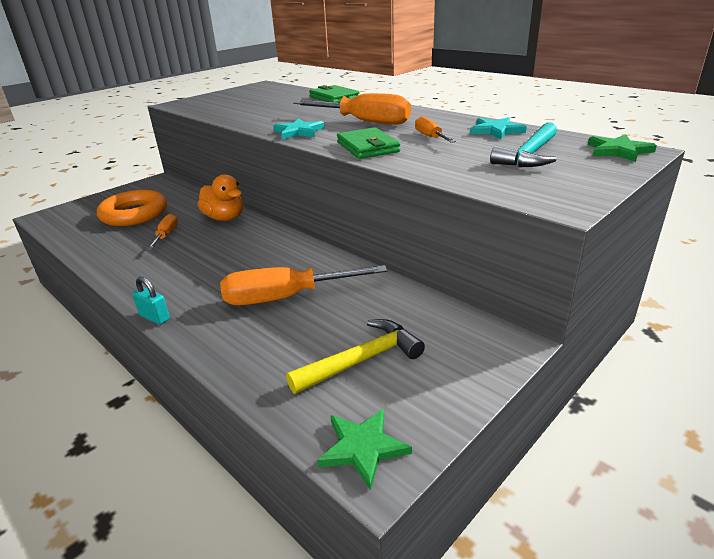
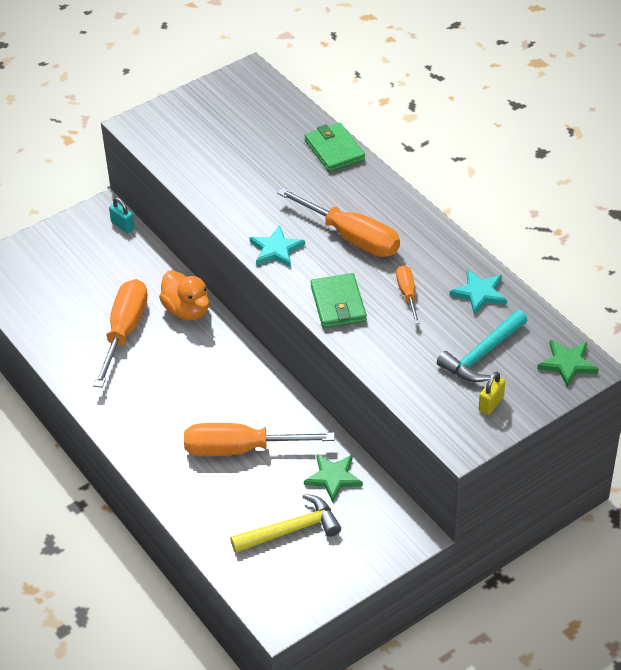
camera: 10 degrees right, 15 degrees up
(134, 214) = (85, 283): orange ring -> none
(154, 317) = (124, 453): turquoise padlock -> turquoise padlock (123, 226)
(166, 235) = (124, 332): orange screwdriver -> orange screwdriver, size x1.91
(363, 448) = (275, 601): green star -> green star (333, 478)
(568, 178) = (491, 404): none -> yellow padlock

